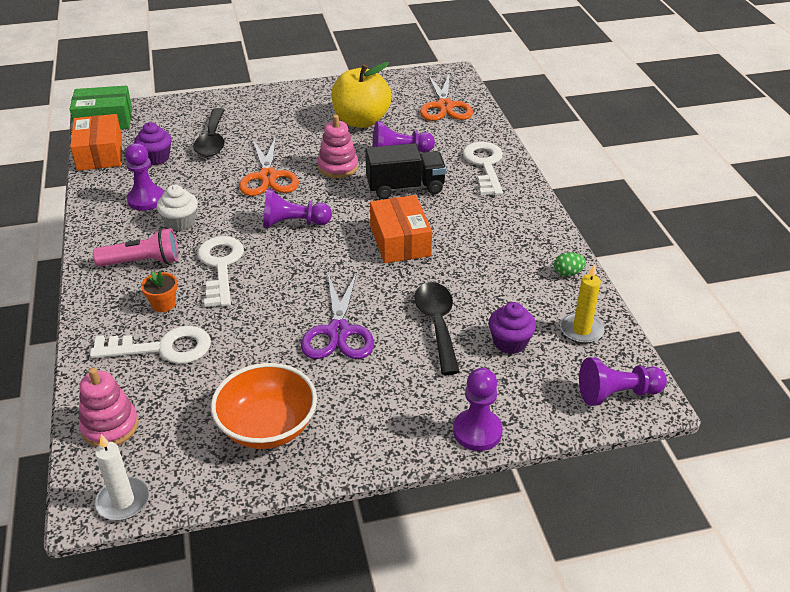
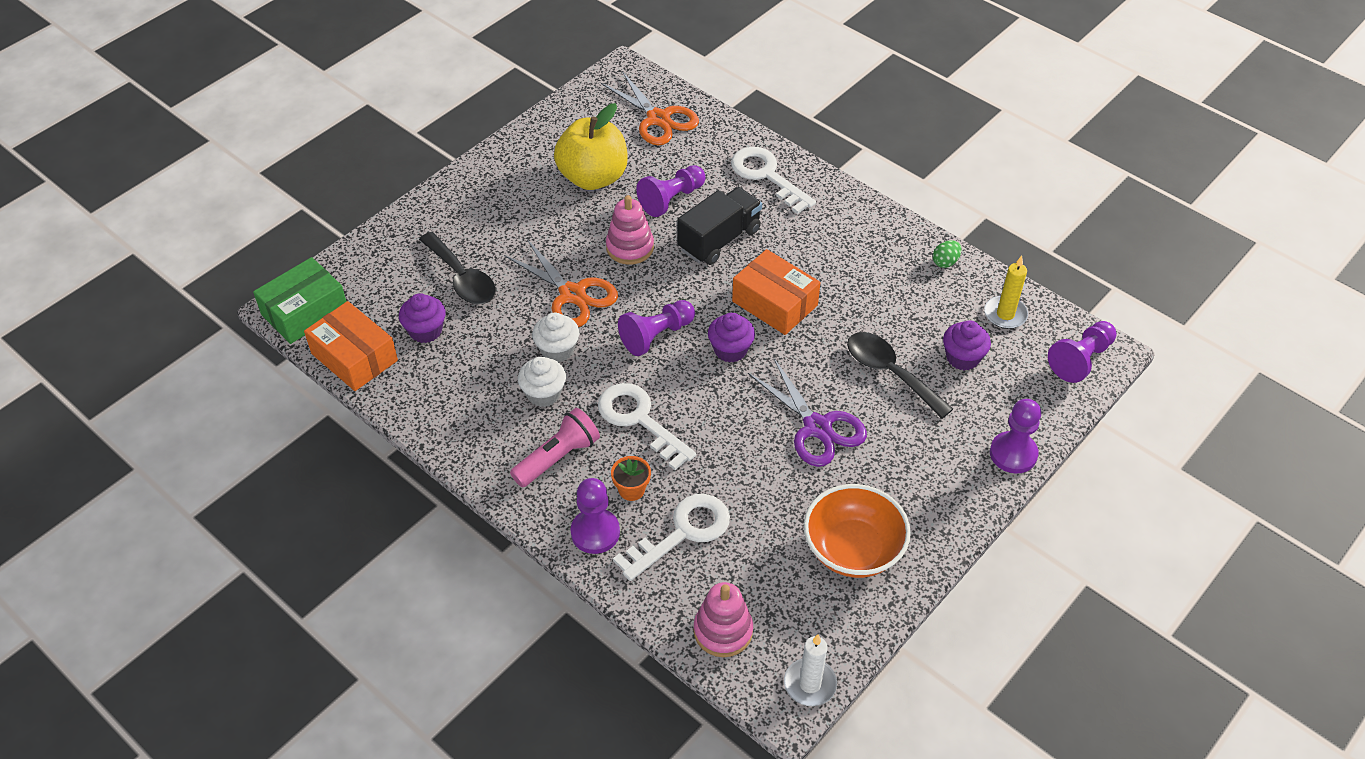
camera: 35 degrees left, 10 degrees up
(146, 199) = (476, 386): purple pawn -> purple pawn (595, 532)
(220, 202) = (557, 350): none -> white cupcake
(334, 254) = (730, 350): none -> purple cupcake

